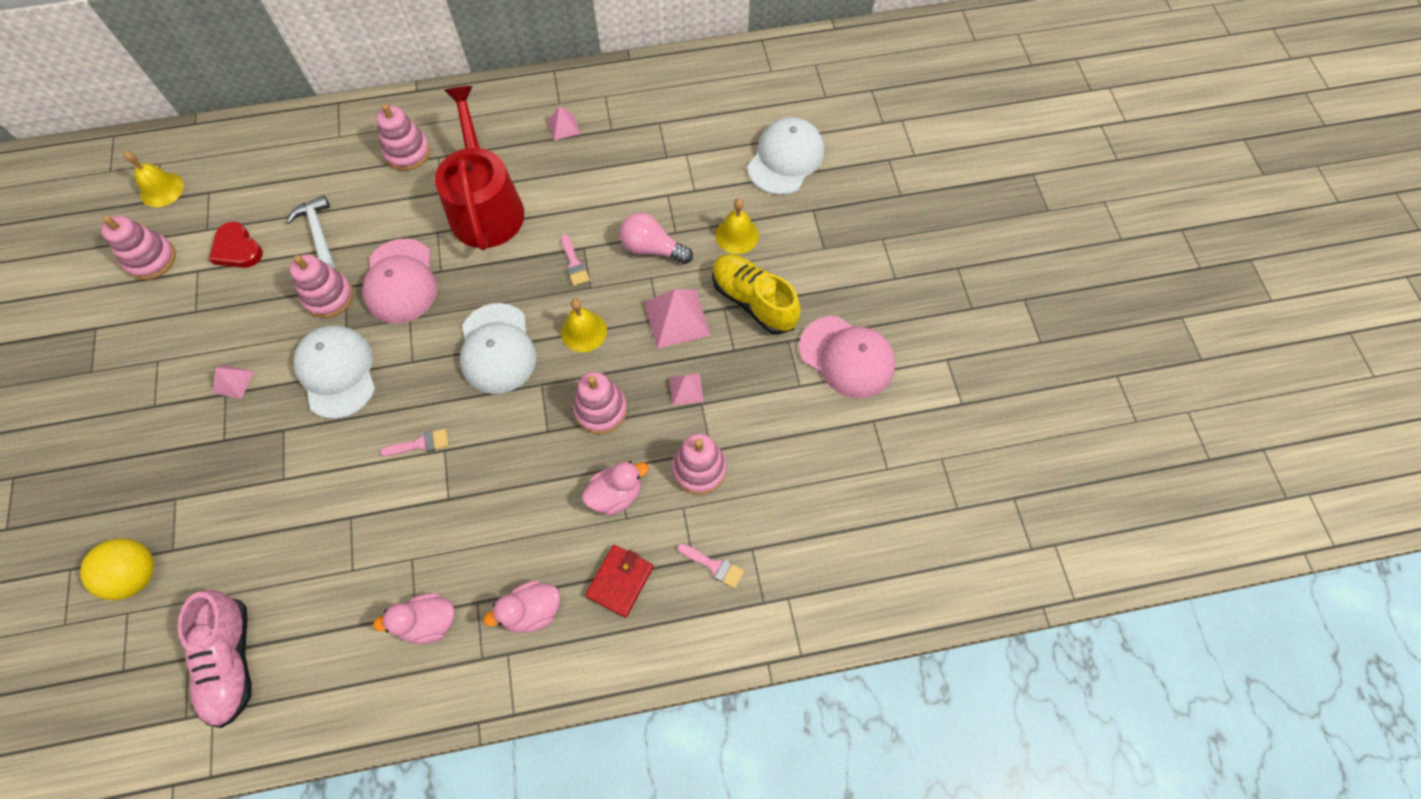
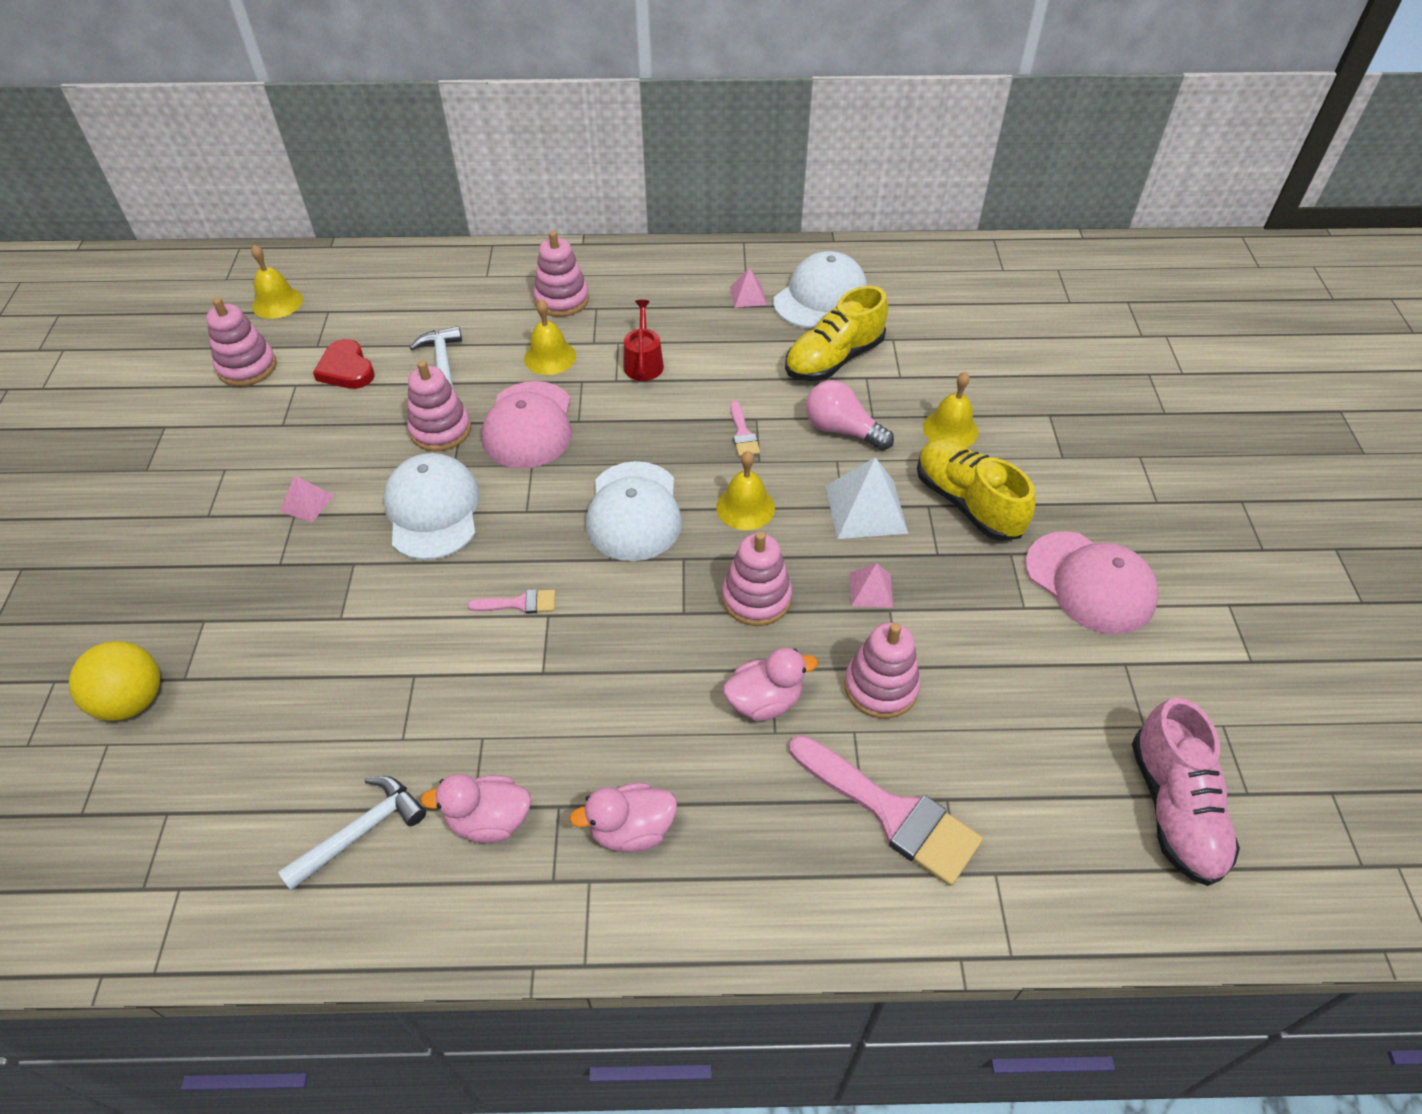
camera: 10 degrees right, 15 degrees down
(230, 661) = (220, 826): pink shoe -> pink shoe (1174, 808)
(336, 647) = (361, 831): none -> white hammer
(407, 212) = (550, 357): none -> yellow bell
(485, 206) = (643, 362): red watering can -> red watering can, size x0.44
(620, 581) = (758, 811): red wallet -> none
(640, 181) = (834, 359): none -> yellow shoe
(676, 318) = (865, 509): pink pyramid -> white pyramid
(714, 566) = (892, 813): pink brush -> pink brush, size x2.10
(785, 158) = (1017, 358): white cap -> white cap (820, 296)

